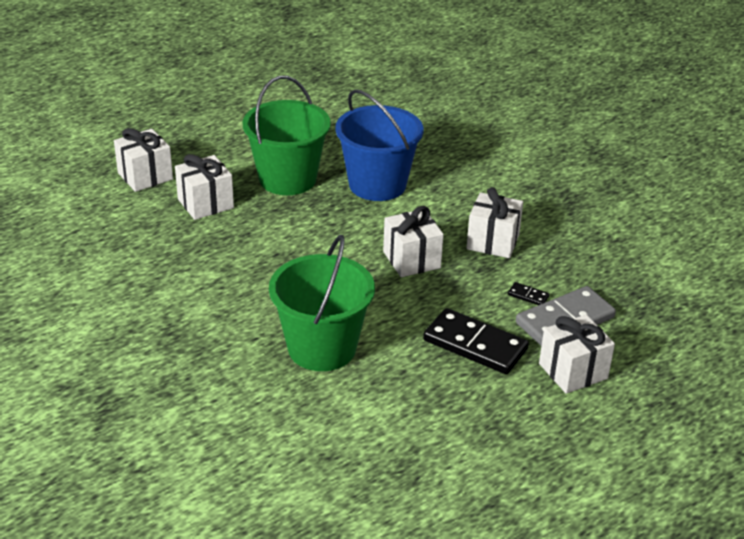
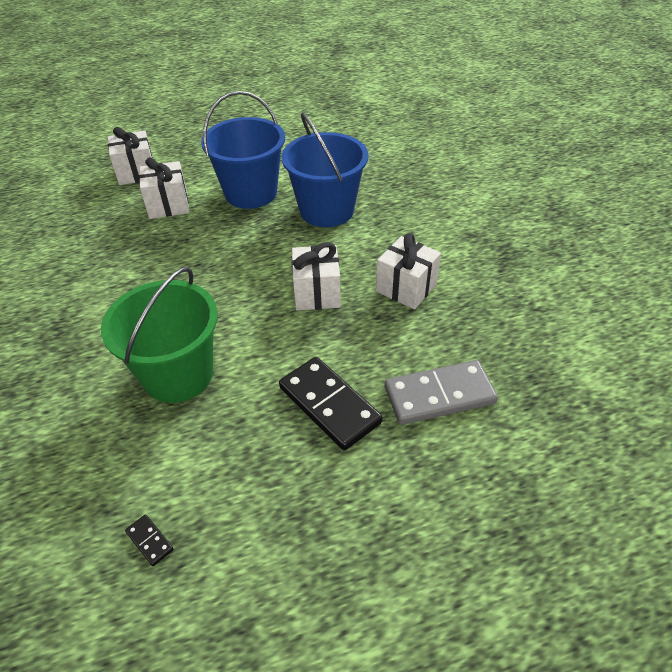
camera: 20 degrees right, 10 degrees up
(287, 179) = (251, 193): green bucket -> blue bucket
(528, 296) = (413, 357): black domino -> black domino (150, 541)
(573, 371) = (419, 463): white gift -> none

